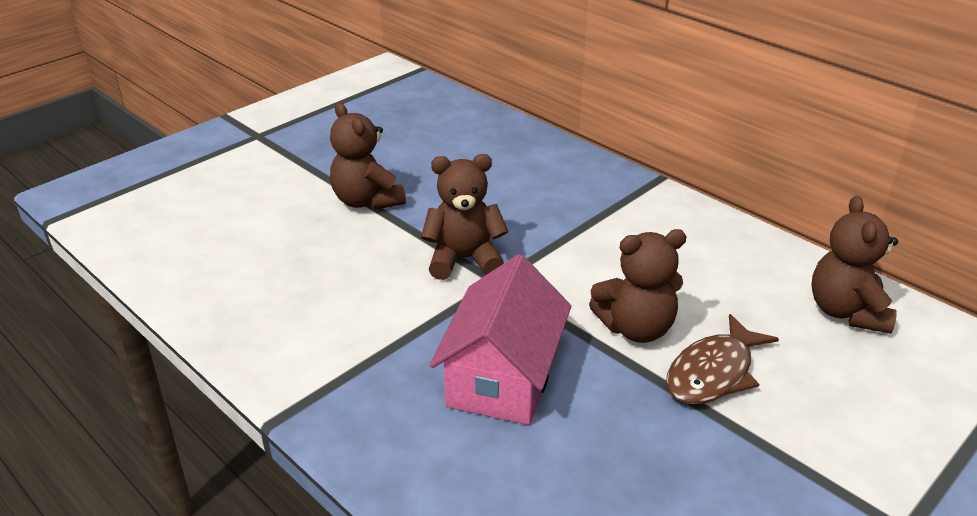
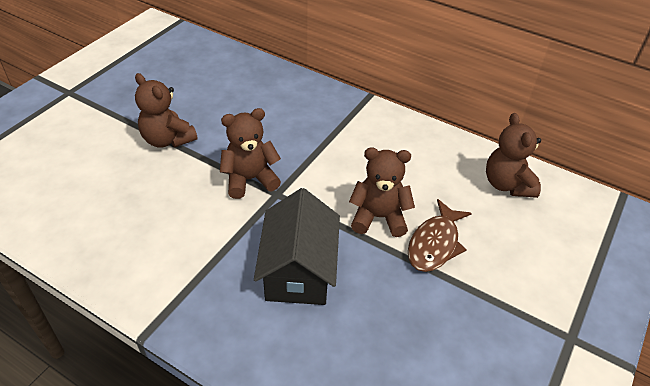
camera: 15 degrees left, 10 degrees up
(502, 377) = (298, 271): pink house -> black house
(636, 328) = (379, 217): brown teddy bear -> brown teddy bear turned 150 degrees counterclockwise

